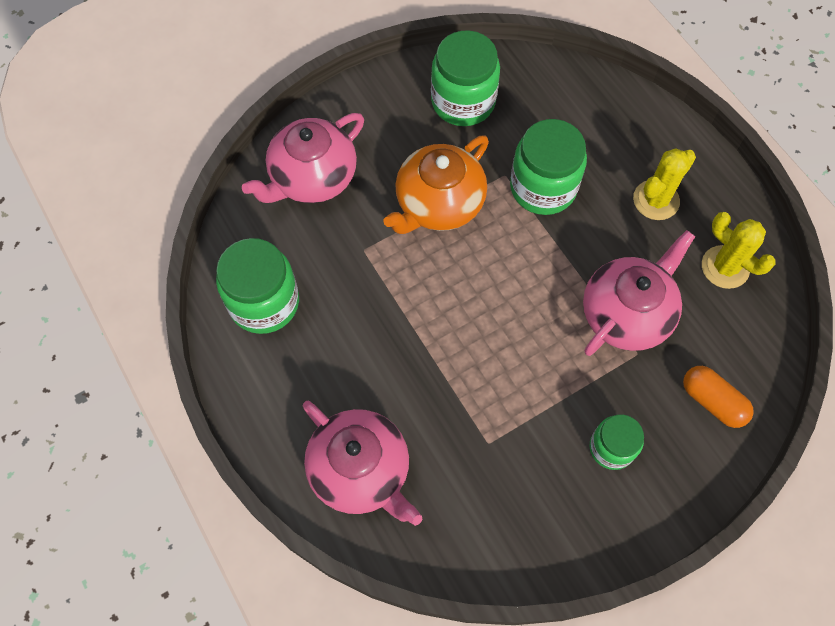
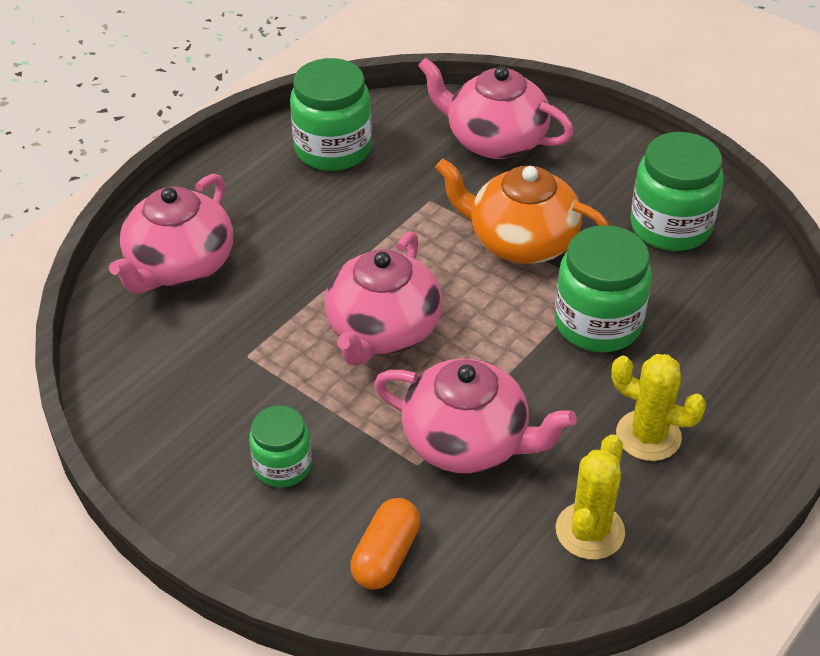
camera: 70 degrees right, 20 degrees down
(497, 333) = (383, 330): none -> pink teapot

